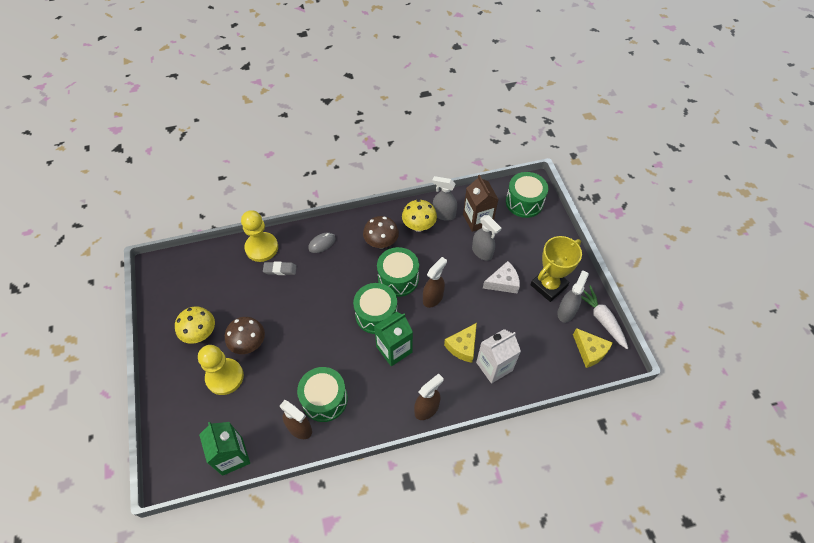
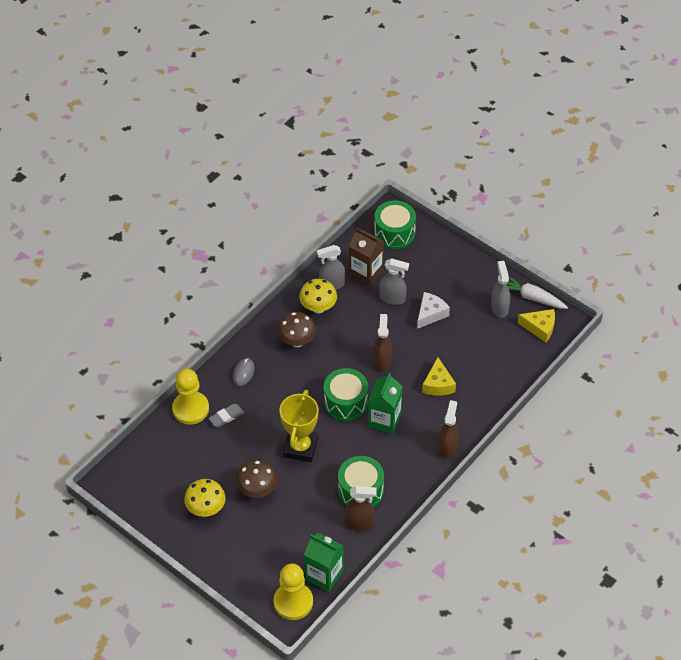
camera: 35 degrees left, 5 degrees down
(225, 377) = (261, 527): yellow pawn -> yellow pawn (293, 602)
(398, 279) = (339, 363): green drum -> none
(494, 366) = (475, 384): white carton -> none
(548, 286) = (470, 294): yellow trophy -> yellow trophy (300, 447)

